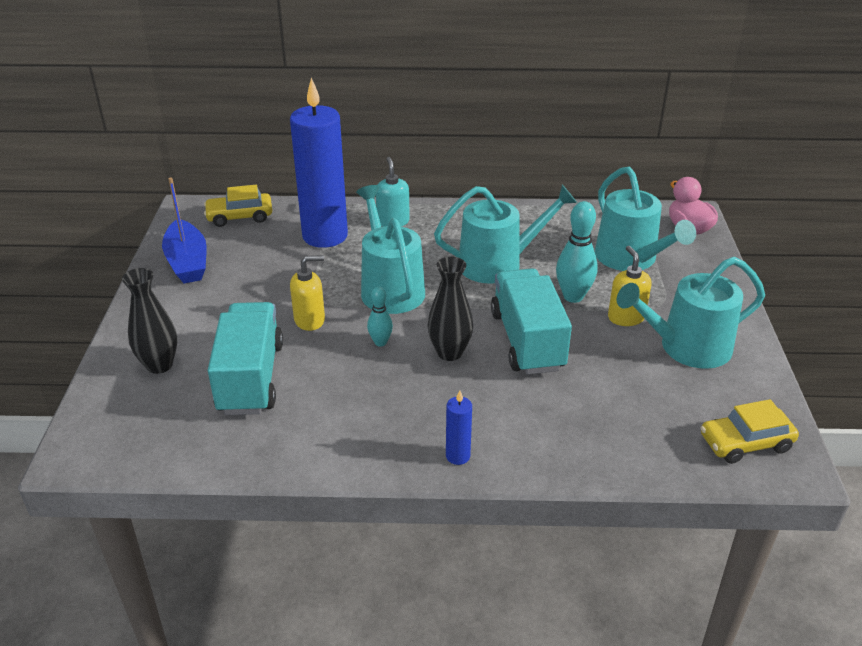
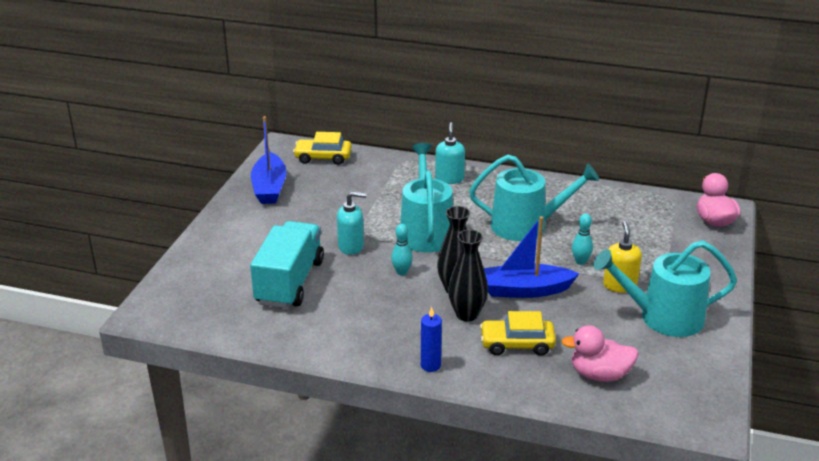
camera: 15 degrees right, 5 degrees down
(159, 365) = (224, 262): black vase -> black vase (467, 314)
(310, 320) = (351, 246): yellow soap dispenser -> turquoise soap dispenser
(325, 236) = (387, 182): blue candle -> none
(527, 341) = (524, 290): turquoise truck -> blue boat
(573, 296) = (580, 261): turquoise bowling pin -> turquoise bowling pin, size x0.59
(630, 258) = (647, 238): turquoise watering can -> none
(651, 430) = (599, 375): none -> pink duck
(745, 443) = (677, 398): yellow car -> yellow car (517, 344)

